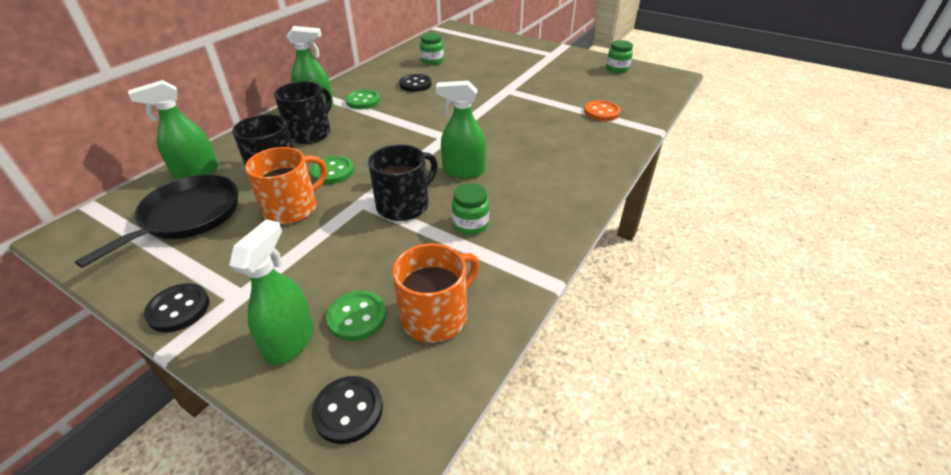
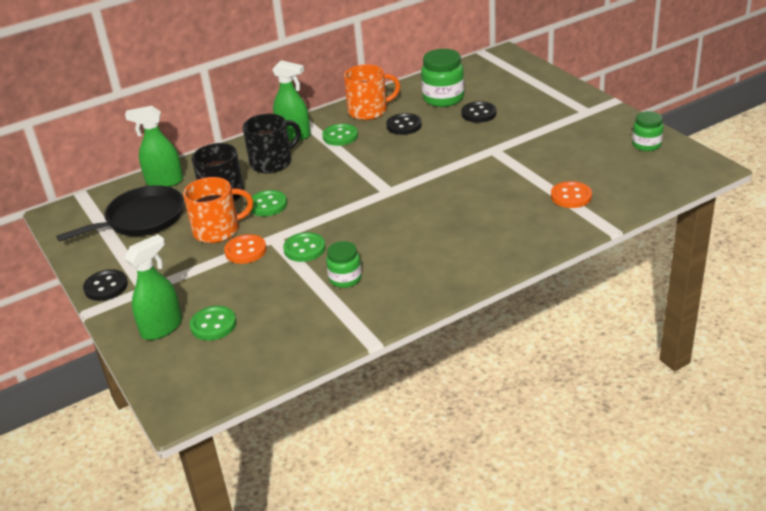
camera: 30 degrees right, 5 degrees down
(339, 222) = (245, 251): none -> orange button
(348, 410) = (172, 379): black button -> black button (478, 113)
(404, 205) = (304, 249): black mug -> green button
(432, 61) = (443, 98): green jar -> green jar, size x1.62
(435, 316) = (266, 339): orange mug -> orange mug (369, 111)
(463, 171) = (377, 229): green spray bottle -> none

